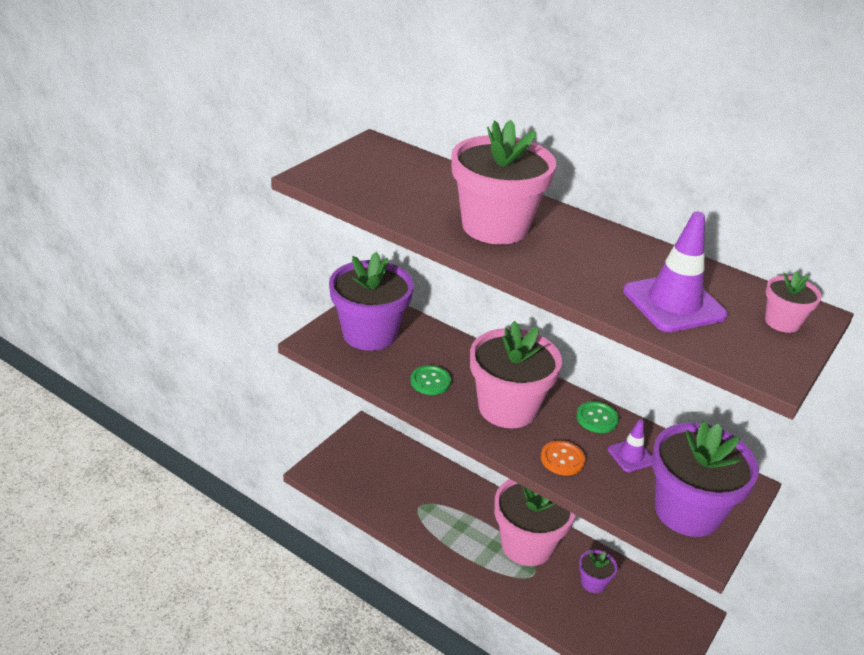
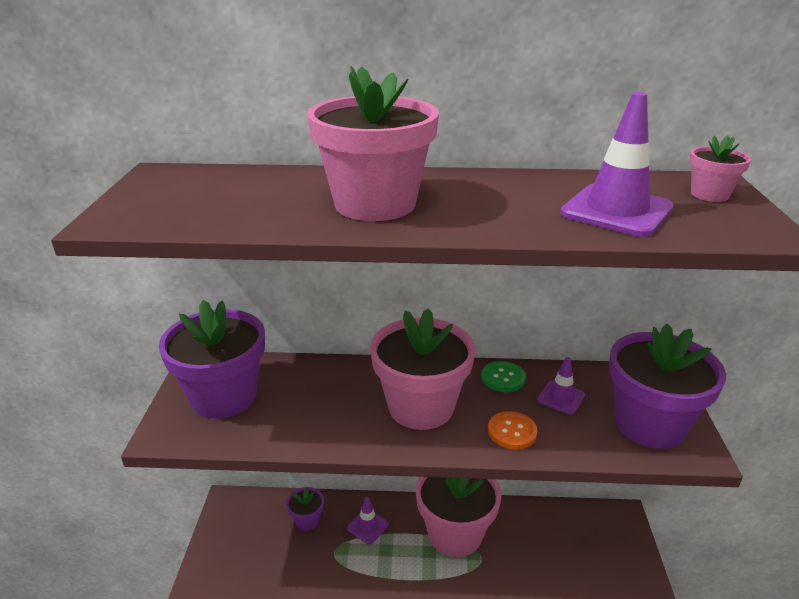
camera: 30 degrees left, 5 degrees down
(430, 381) = (326, 416): green button -> none
(459, 502) = (367, 526): none -> purple traffic cone
(593, 582) = (532, 536): purple flower pot -> purple flower pot (307, 520)

